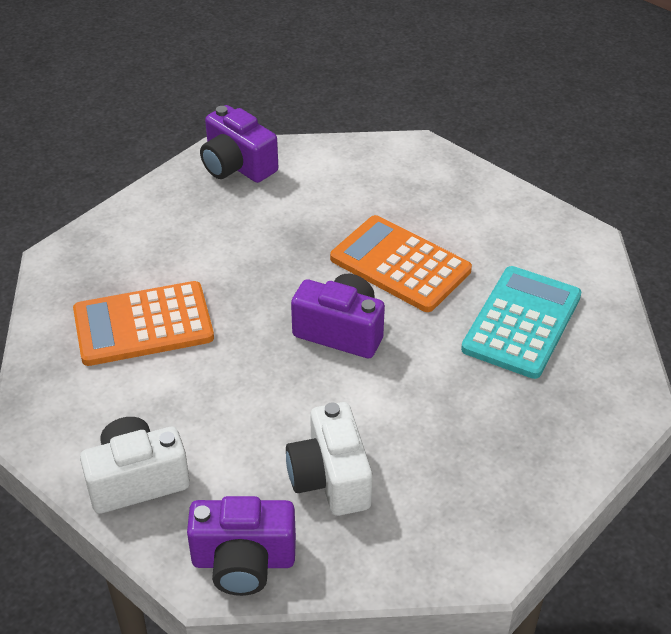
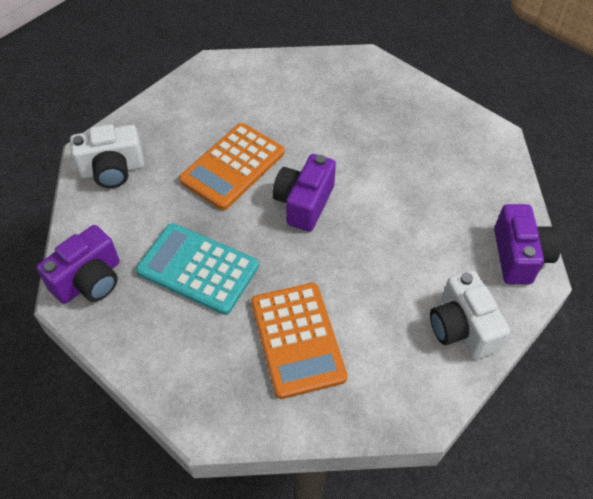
camera: 90 degrees left, 10 degrees up
(330, 478) = (443, 209): white camera -> white camera (112, 170)
(522, 322) = (295, 104): turquoise calculator -> turquoise calculator (198, 269)

